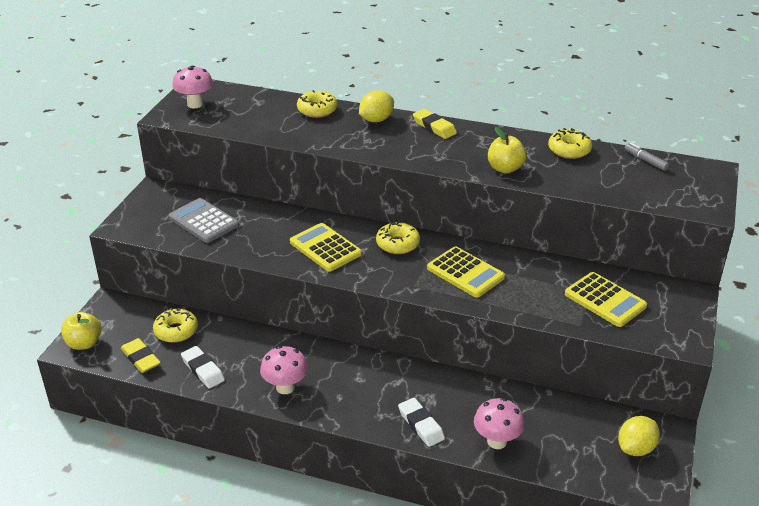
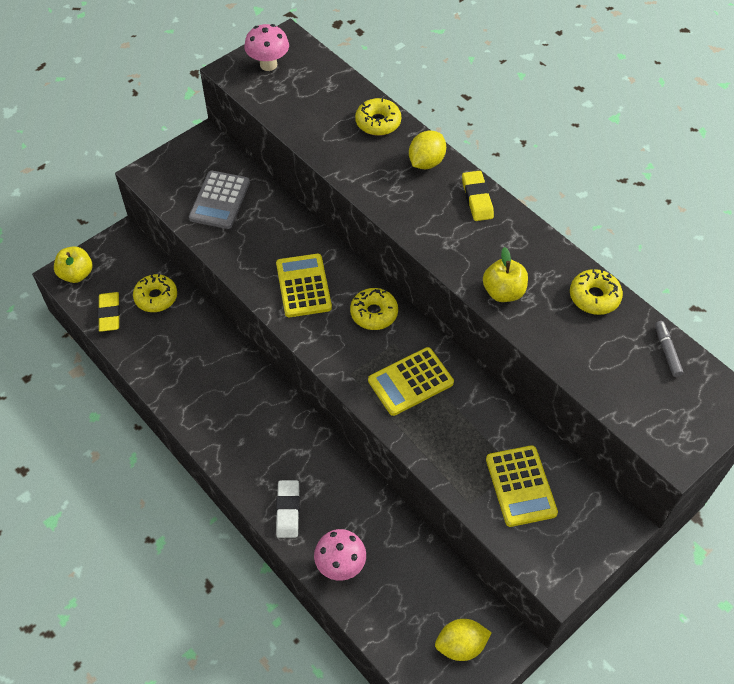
camera: 30 degrees right, 20 degrees up
(203, 370) = (150, 352): white eraser -> none
(204, 221) = (219, 200): grey calculator -> grey calculator turned 150 degrees counterclockwise
(285, 387) = (203, 407): pink mushroom -> none
(376, 120) = (426, 162): yellow lemon -> yellow lemon turned 45 degrees counterclockwise
(465, 273) = (410, 382): yellow calculator -> yellow calculator turned 75 degrees clockwise

